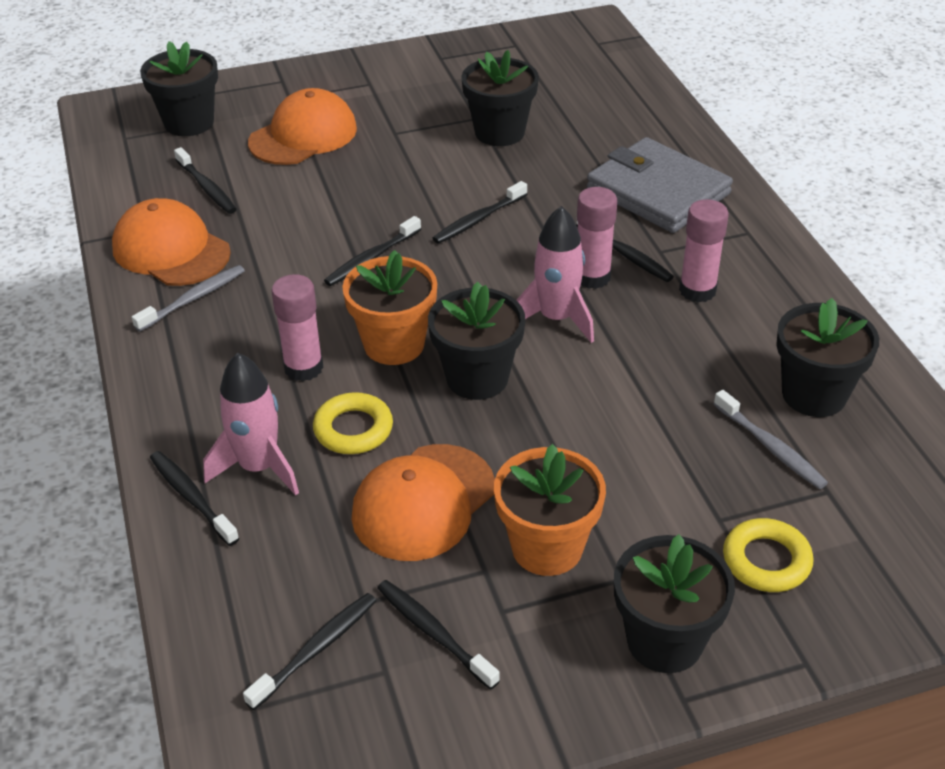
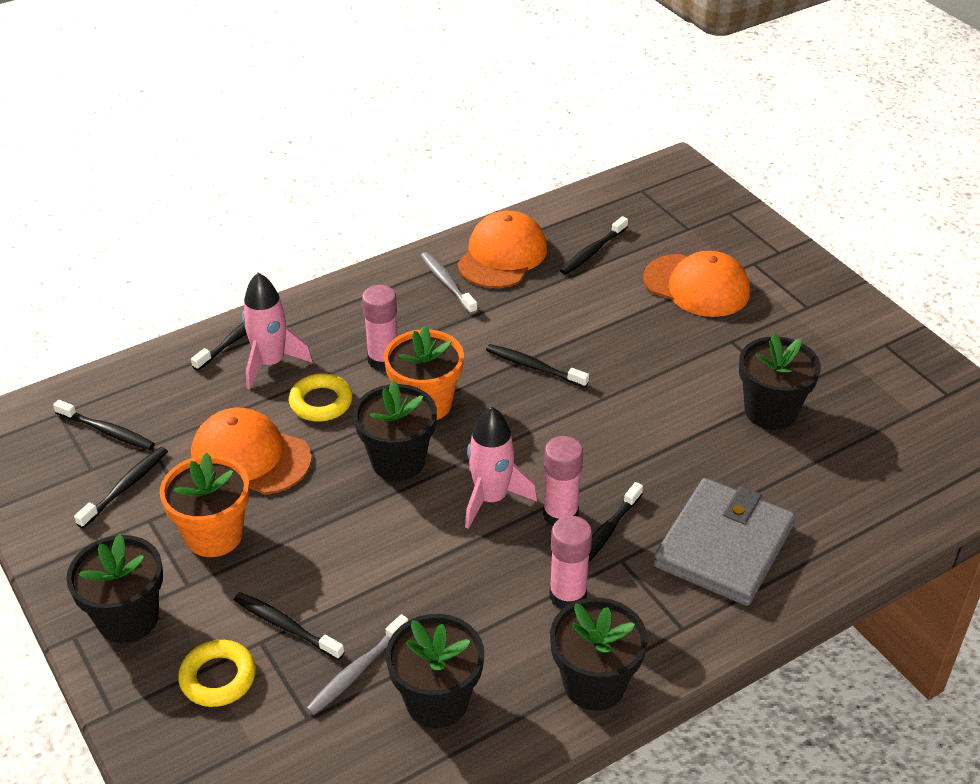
camera: 75 degrees right, 0 degrees up
(189, 123) = (681, 217): black flower pot -> black flower pot (594, 684)
(193, 299) = (447, 283): grey toothbrush -> grey toothbrush turned 150 degrees counterclockwise
(478, 219) = (617, 422): black toothbrush -> black toothbrush (285, 626)

